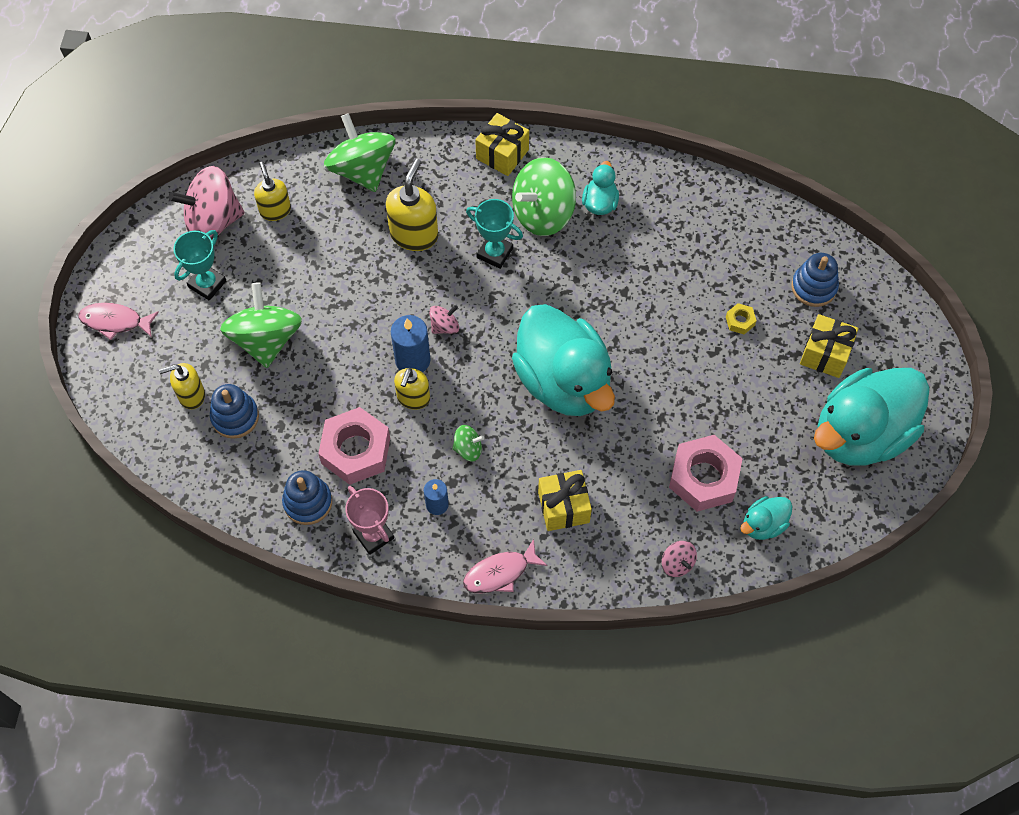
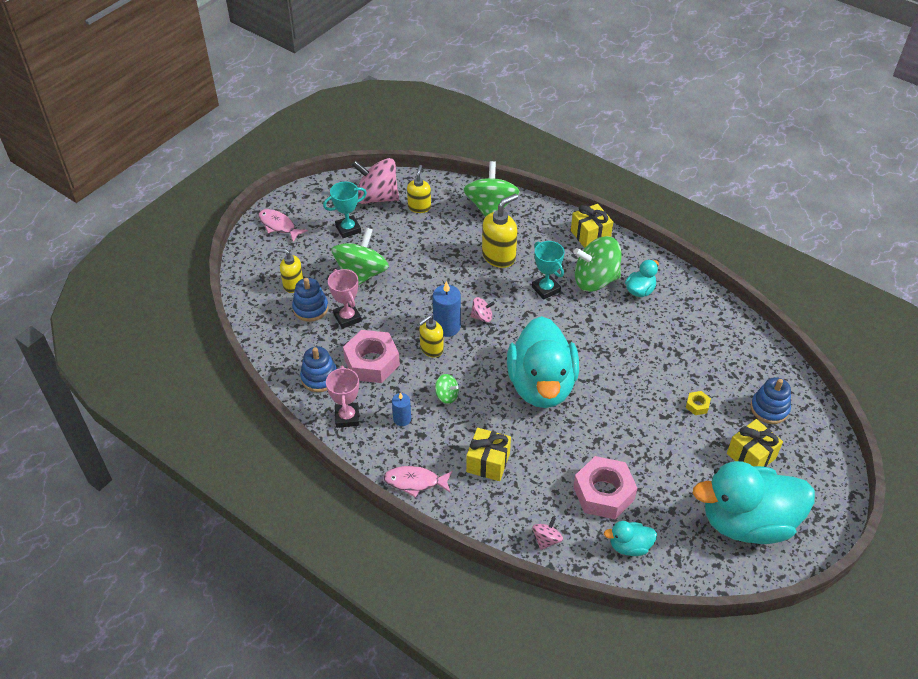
camera: 30 degrees right, 15 degrees down
(288, 407) = (347, 318): none -> pink trophy
(677, 563) = (546, 539): pink spinning top -> pink spinning top turned 150 degrees counterclockwise

